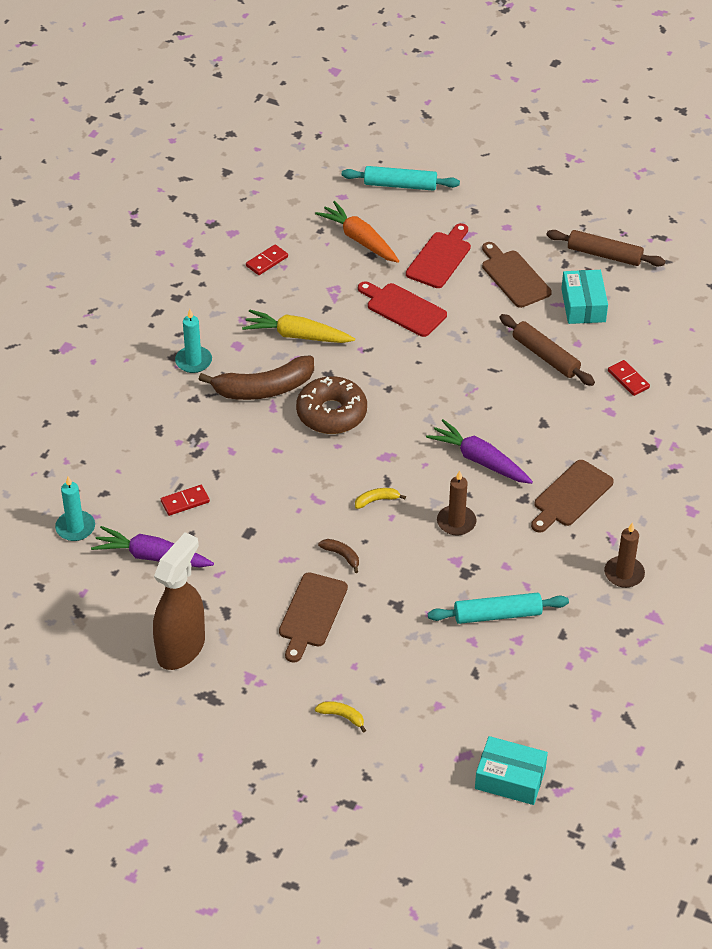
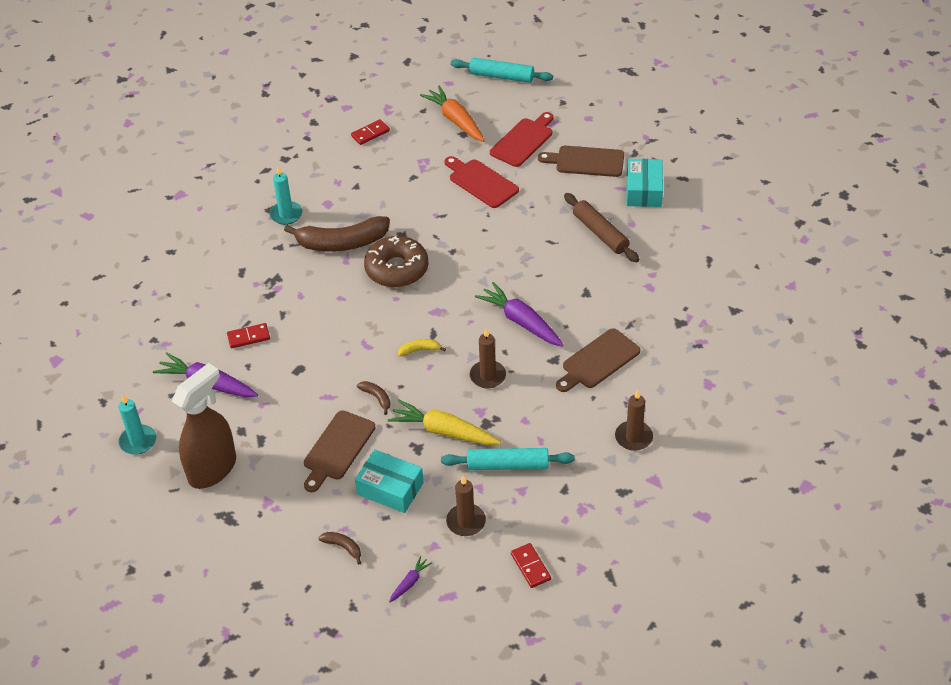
camera: 10 degrees right, 0 degrees up
(75, 528) = (147, 352): turquoise candle -> turquoise candle (138, 441)
(297, 335) = (382, 199): yellow carrot -> yellow carrot (444, 431)
(342, 716) = (343, 547): yellow banana -> brown banana
(421, 745) = (410, 582): none -> purple carrot
(466, 678) = (466, 522): none -> brown candle
(510, 778) = (487, 623): turquoise box -> turquoise box (390, 488)
(514, 277) = (586, 161): brown cutting board -> brown cutting board turned 60 degrees counterclockwise
(604, 255) = (671, 148): brown rolling pin -> none
(628, 379) = (672, 259): red domino -> red domino (530, 566)

